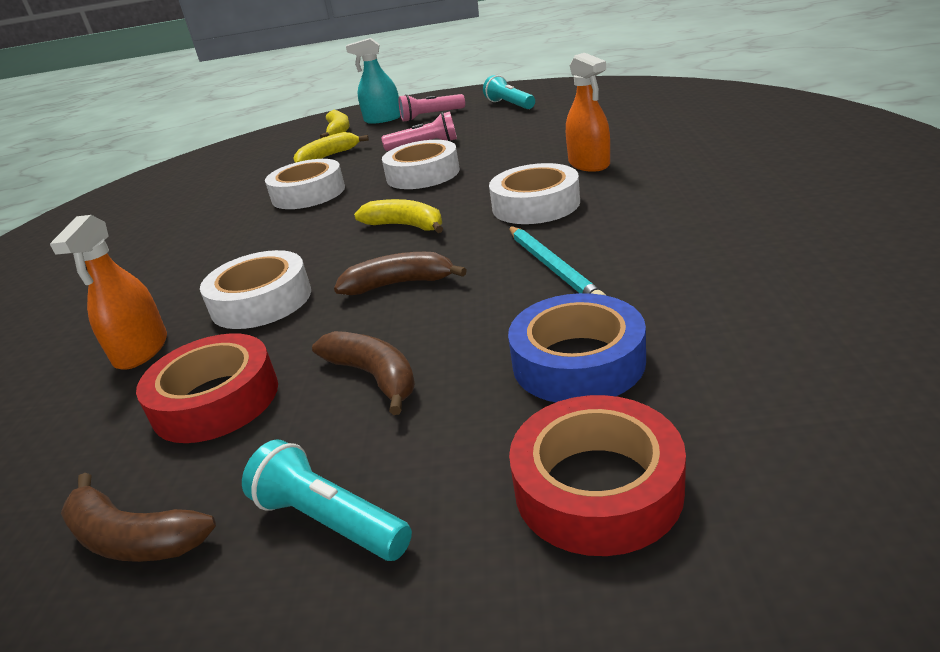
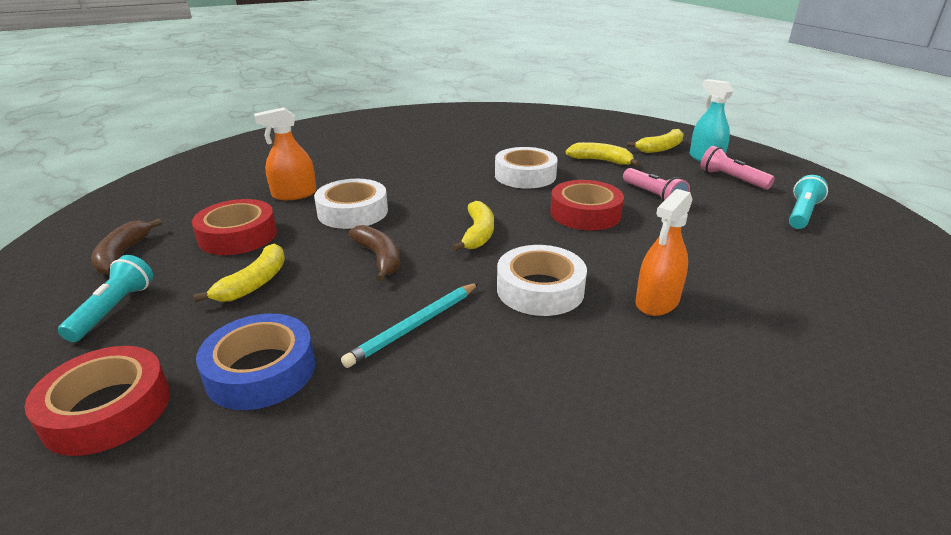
camera: 60 degrees right, 0 degrees up
(374, 376) = (254, 283): brown banana -> yellow banana
(423, 174) = (585, 213): white tape -> red tape

